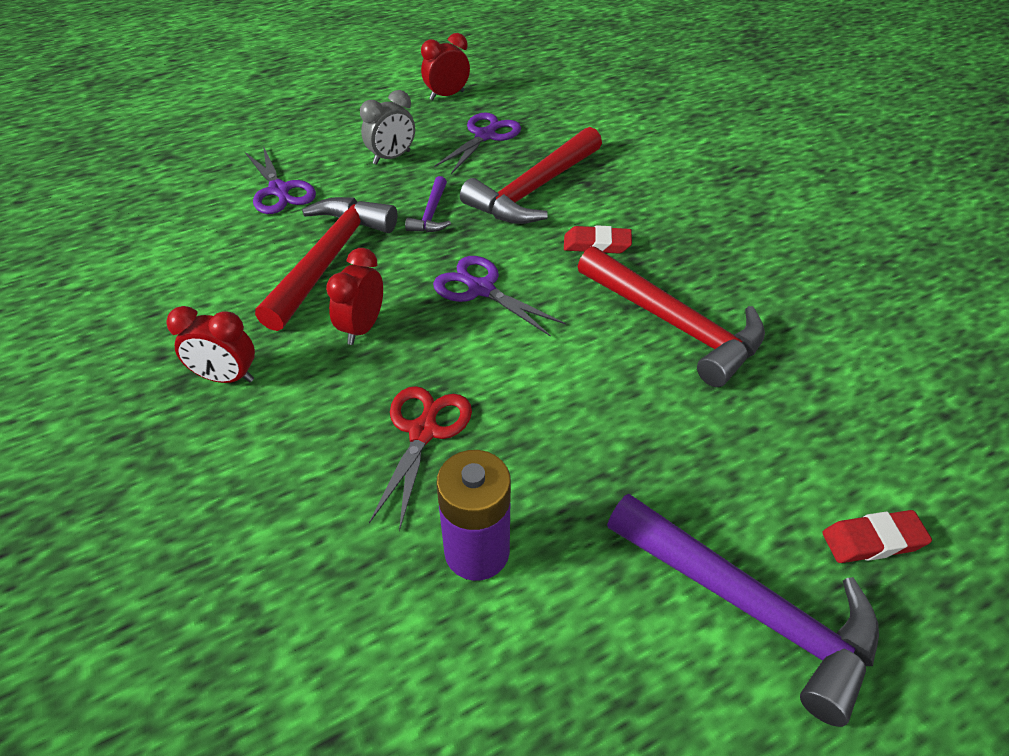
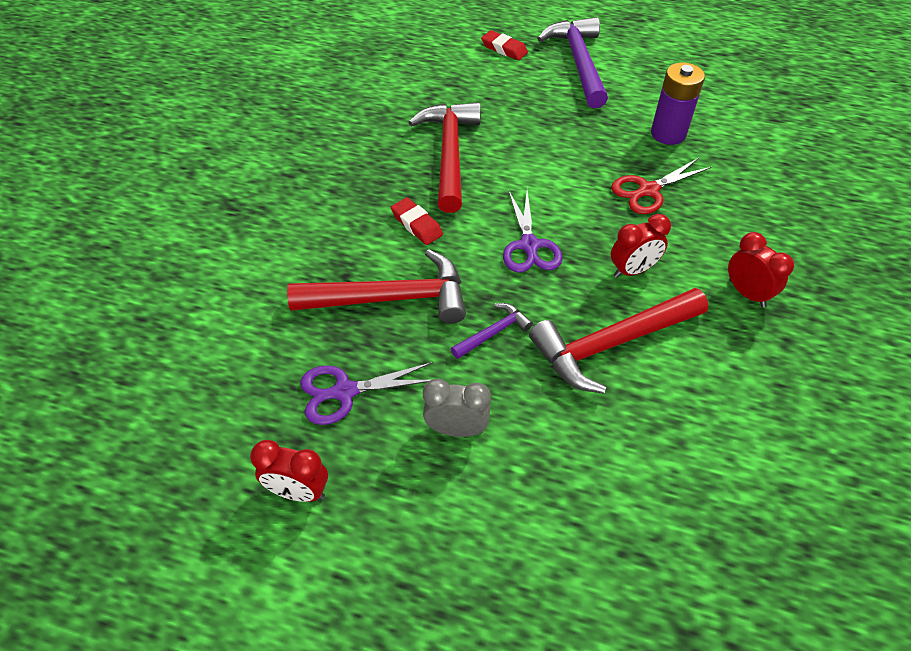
camera: 135 degrees left, 5 degrees up
(279, 191) = (596, 462): purple scissors -> none

